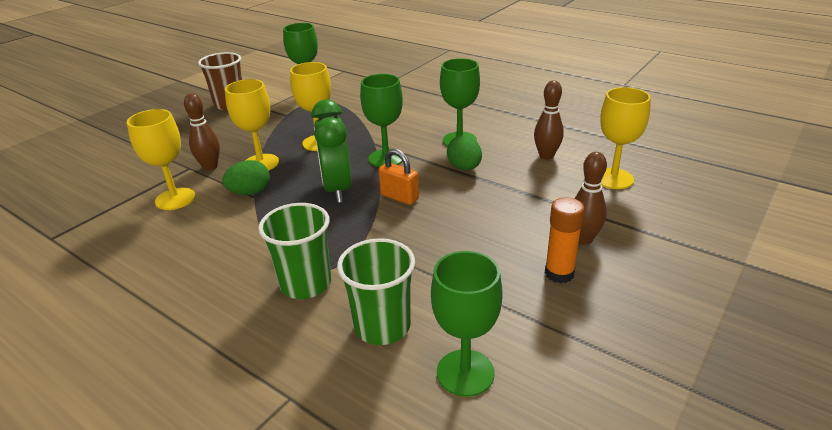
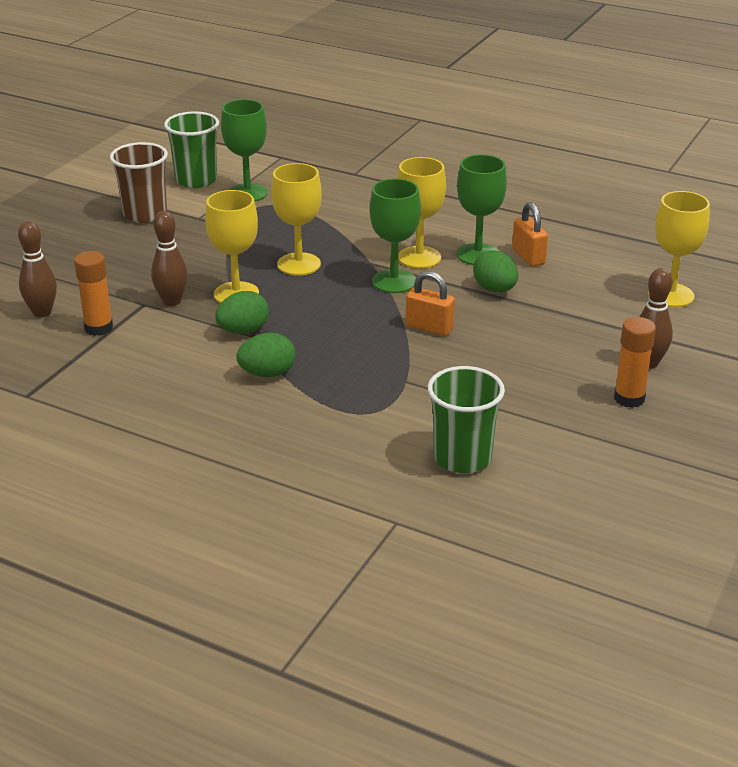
camera: 10 degrees left, 0 degrees up
(143, 185) = (98, 328): none -> orange glue stick
(175, 199) = (152, 343): yellow goblet -> yellow goblet (419, 257)
(249, 230) = (267, 373): none -> green egg
(306, 284) = (363, 424): green cup -> green cup (196, 180)
(337, 189) = (350, 322): green clock -> none
(465, 373) = (557, 490): green goblet -> none
(499, 143) = (528, 257): none -> orange padlock
(546, 156) = (589, 271): brown bowling pin -> brown bowling pin (42, 312)

